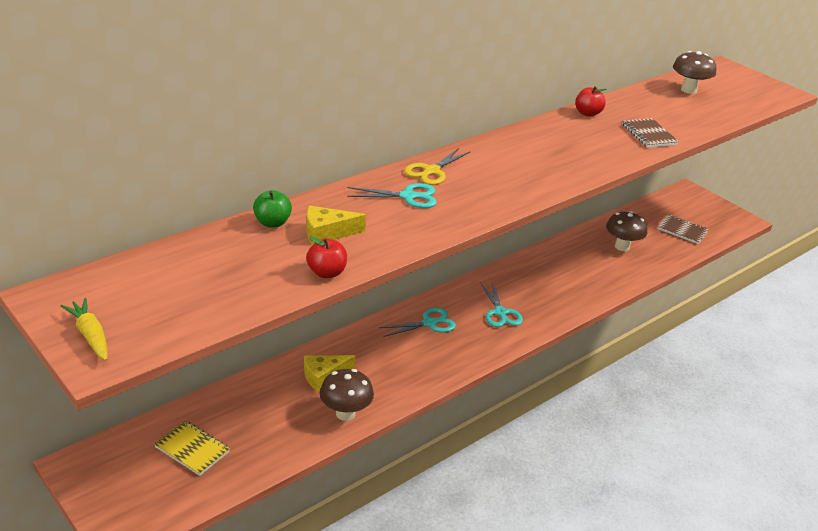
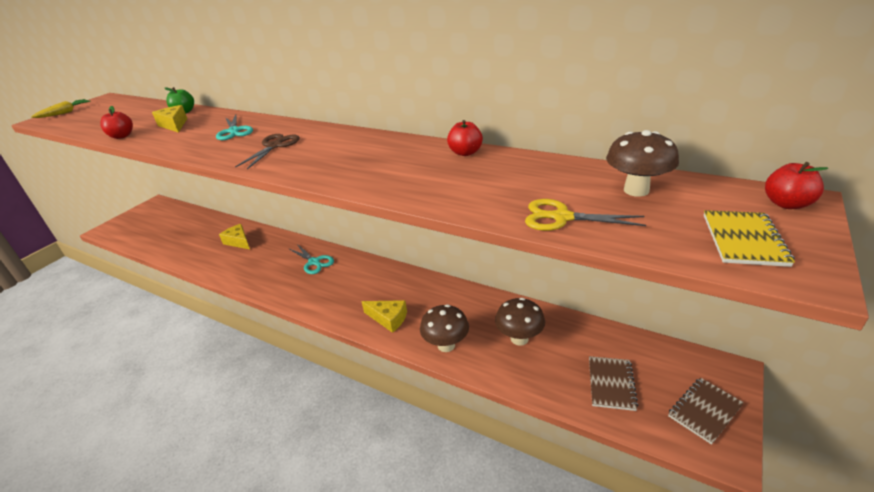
camera: 75 degrees right, 0 degrees up
(192, 449) = (166, 225): yellow notebook -> yellow notebook (744, 240)
(345, 413) = (202, 260): brown mushroom -> brown mushroom (446, 345)
(431, 171) = (280, 128): yellow scissors -> yellow scissors (560, 217)
(485, 181) = (275, 146): none -> brown scissors
(500, 313) = (345, 290): turquoise scissors -> none
(561, 299) = (388, 319): none -> yellow cheese
(649, 134) = (449, 190): brown notebook -> brown notebook (704, 411)
(726, 69) = (786, 204): none -> red apple

